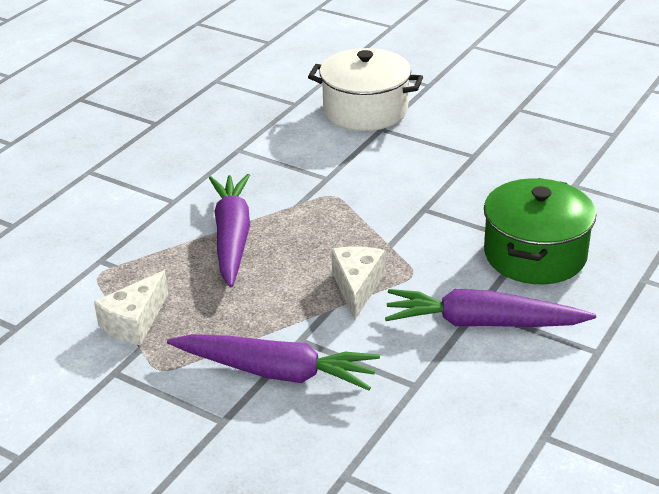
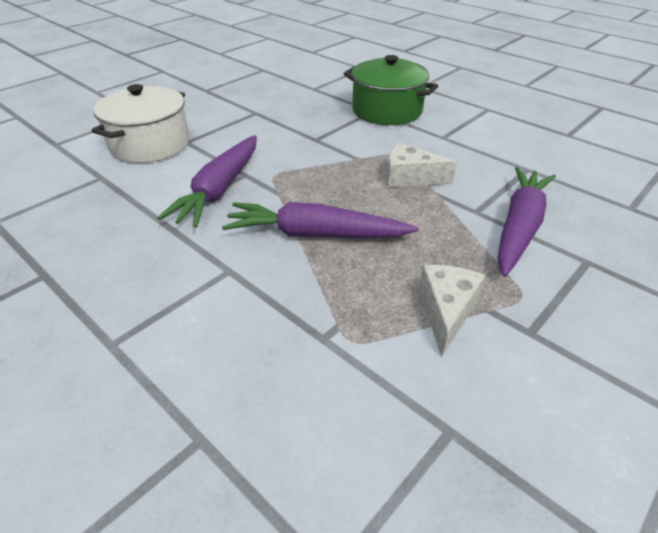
camera: 80 degrees left, 5 degrees up
(134, 322) = (446, 312): white cheese -> white cheese turned 120 degrees counterclockwise
(483, 323) = (459, 137): purple carrot -> purple carrot (220, 189)

